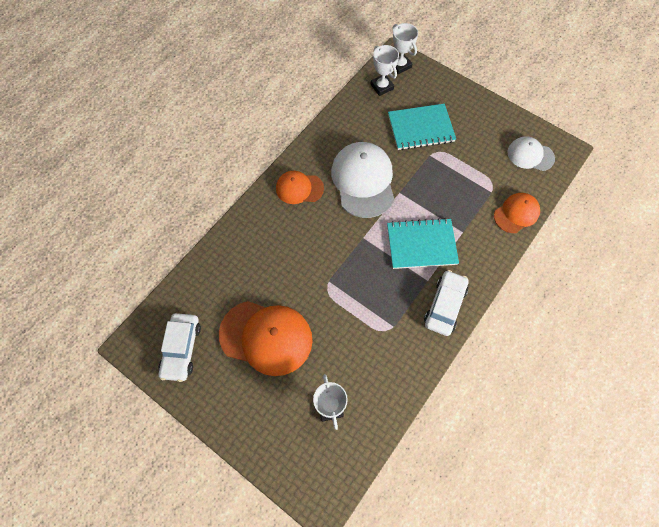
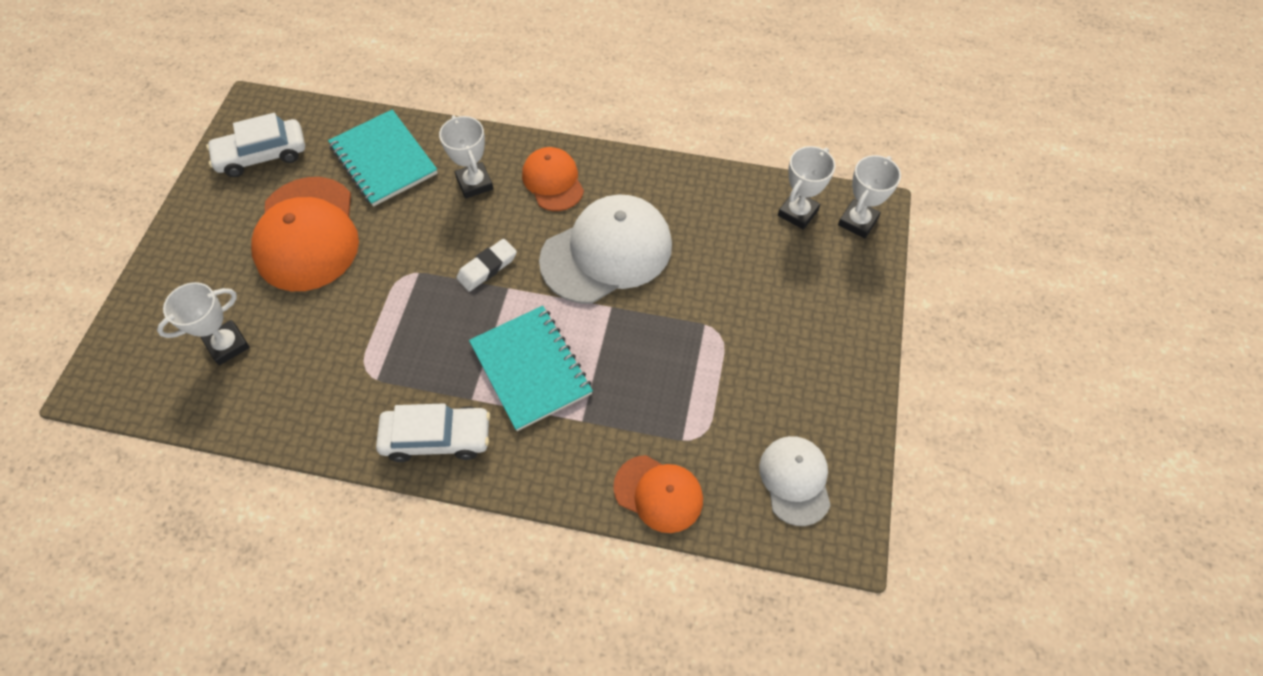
camera: 65 degrees right, 5 degrees down
(278, 229) = (474, 183): none -> white trophy
(344, 243) = (487, 267): none -> white eraser
(421, 128) = (749, 293): turquoise notebook -> turquoise notebook (383, 160)

